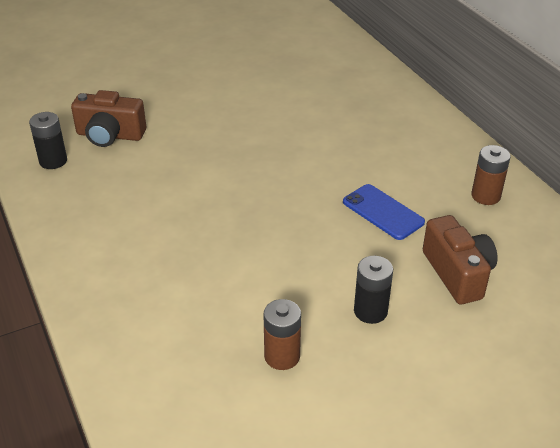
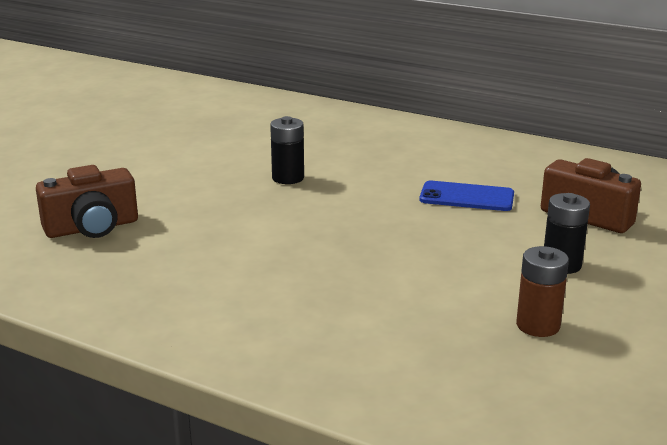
camera: 35 degrees left, 15 degrees down
(53, 161) = (49, 269): black battery -> black battery (288, 178)
(485, 196) = (532, 161): brown battery -> none

